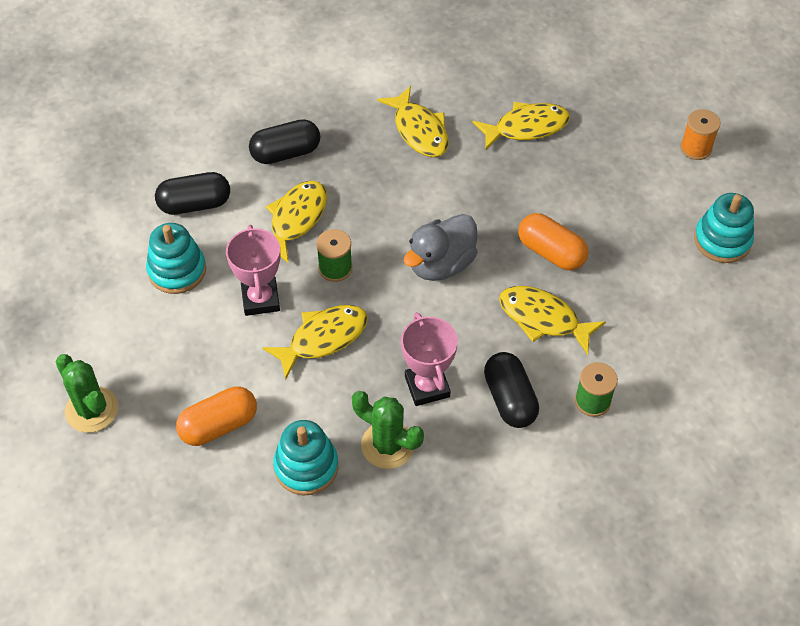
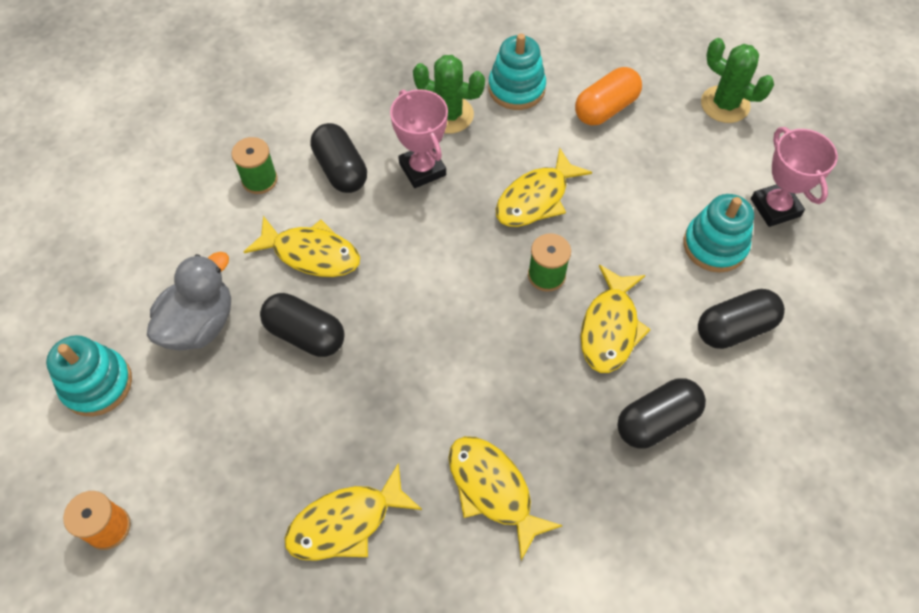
camera: 170 degrees right, 5 degrees up
(260, 299) = (614, 228): pink trophy -> pink trophy (775, 207)
(441, 264) = (430, 299): grey duck -> grey duck (200, 324)
(551, 252) = (305, 334): orange capsule -> black capsule

